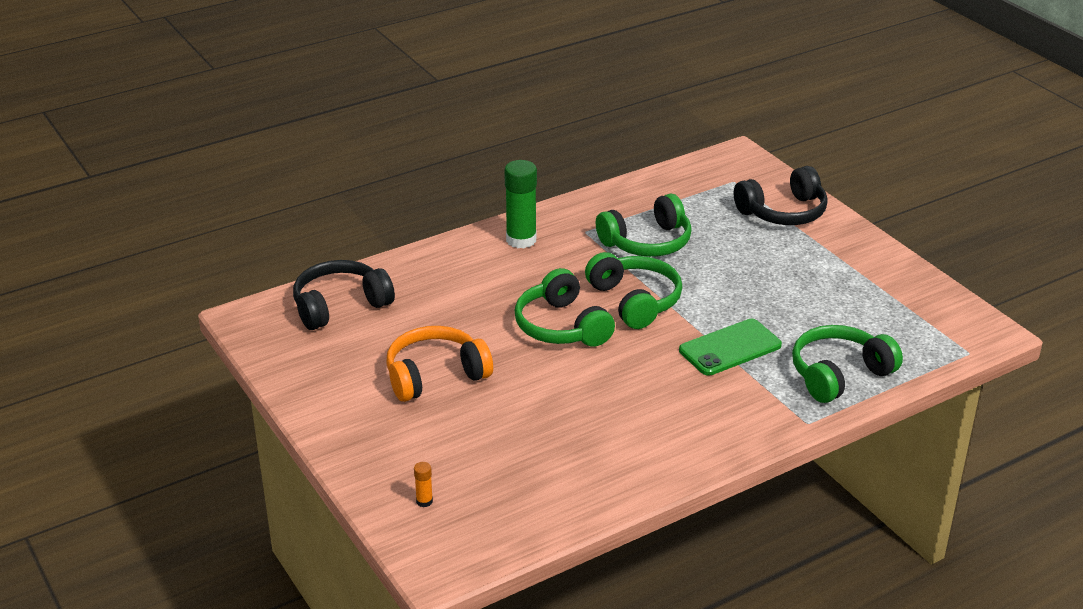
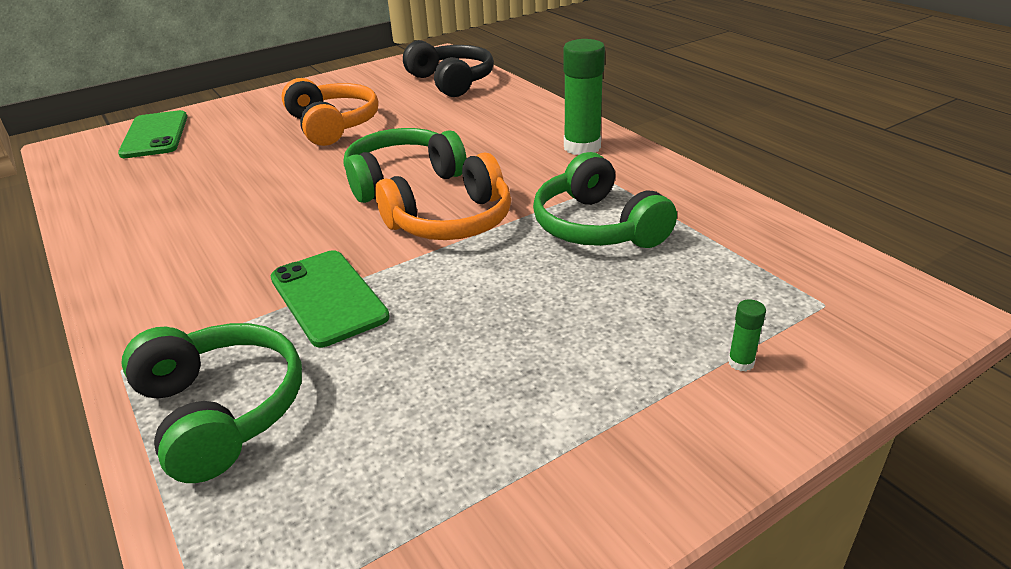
camera: 90 degrees right, 0 degrees up
(424, 501) = (155, 135): orange glue stick -> green phone
(635, 301) = (451, 222): green headphones -> orange headphones
(783, 212) = (741, 362): black headphones -> green glue stick

